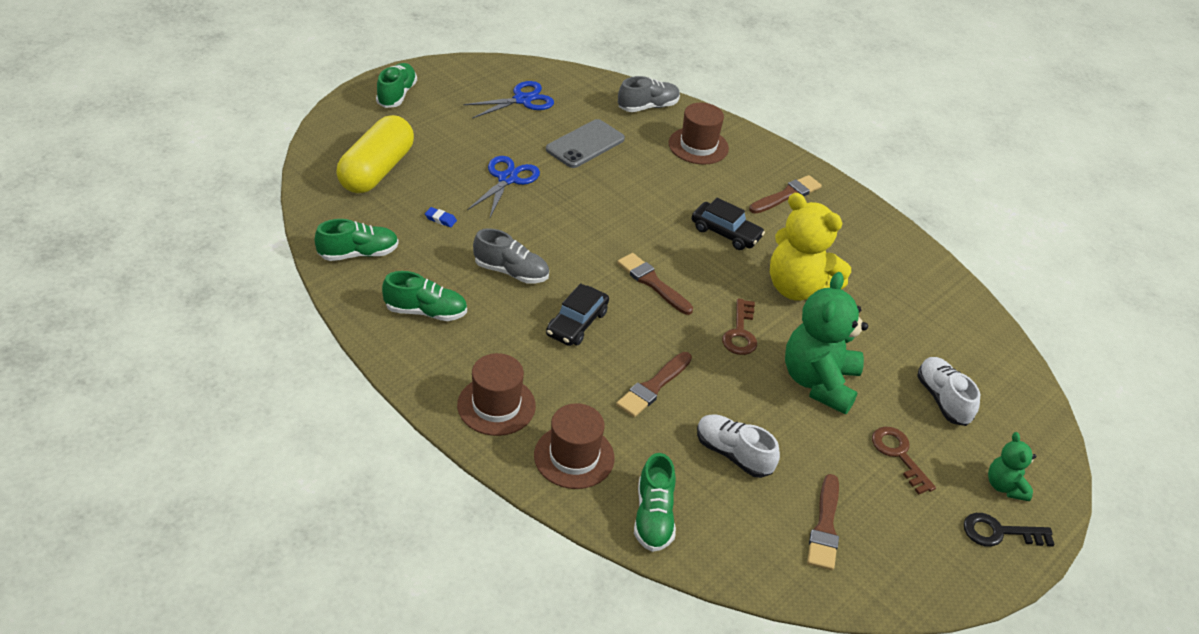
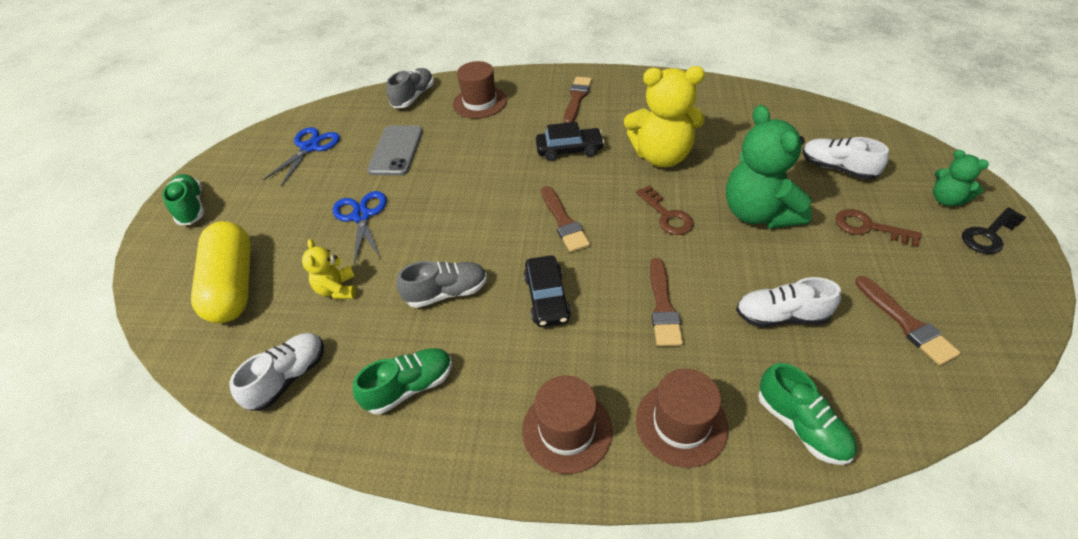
camera: 30 degrees left, 5 degrees up
(358, 254) = (288, 378): green shoe -> white shoe
(440, 219) = (337, 289): blue eraser -> yellow teddy bear
(652, 283) = (564, 222): brown brush -> brown brush turned 120 degrees counterclockwise

